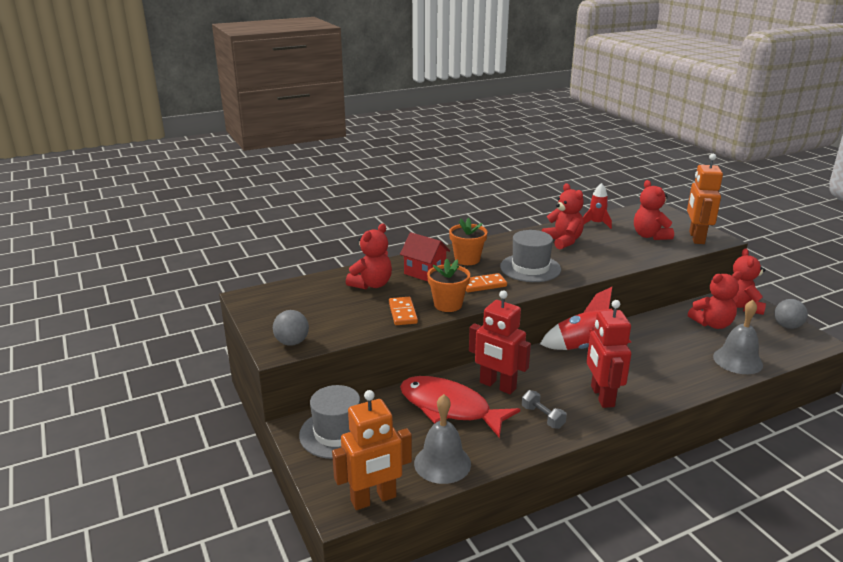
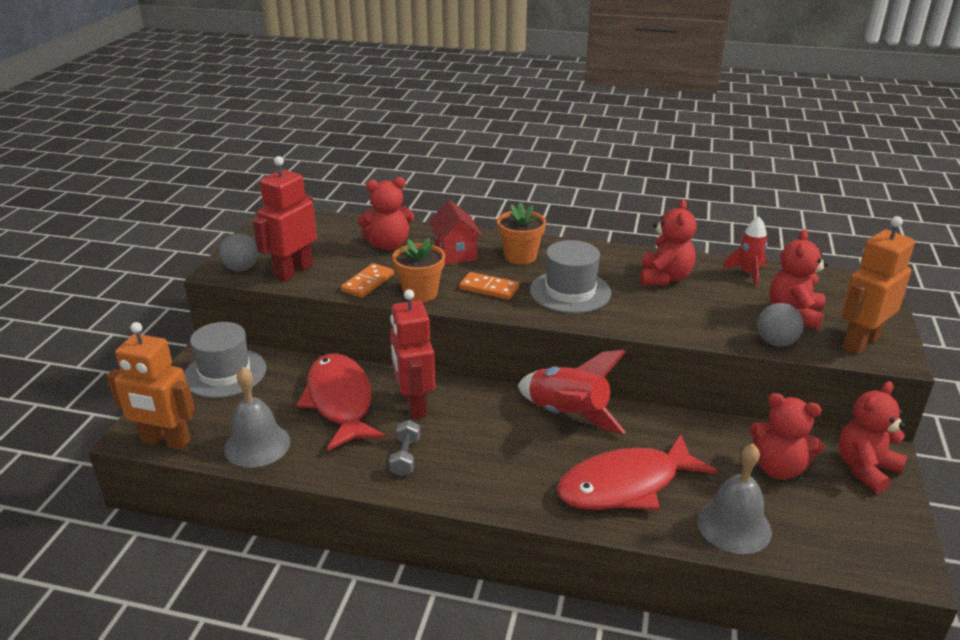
camera: 40 degrees right, 5 degrees up
(602, 396) = (497, 472): red robot -> red robot (293, 271)
(668, 368) = (625, 485): none -> red fish
(787, 326) = (892, 526): grey ball -> grey ball (776, 342)

